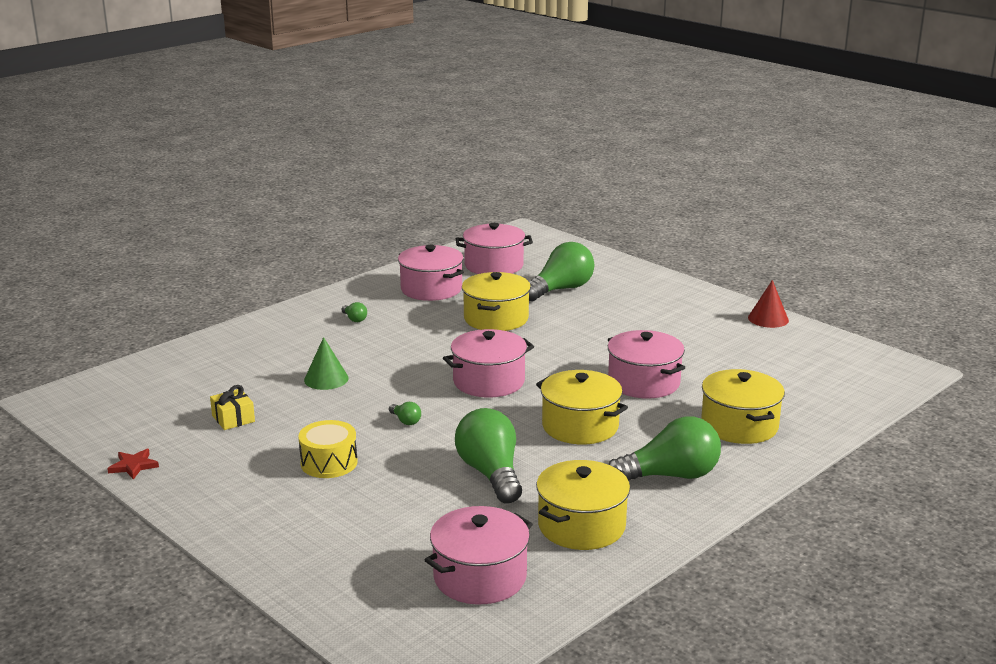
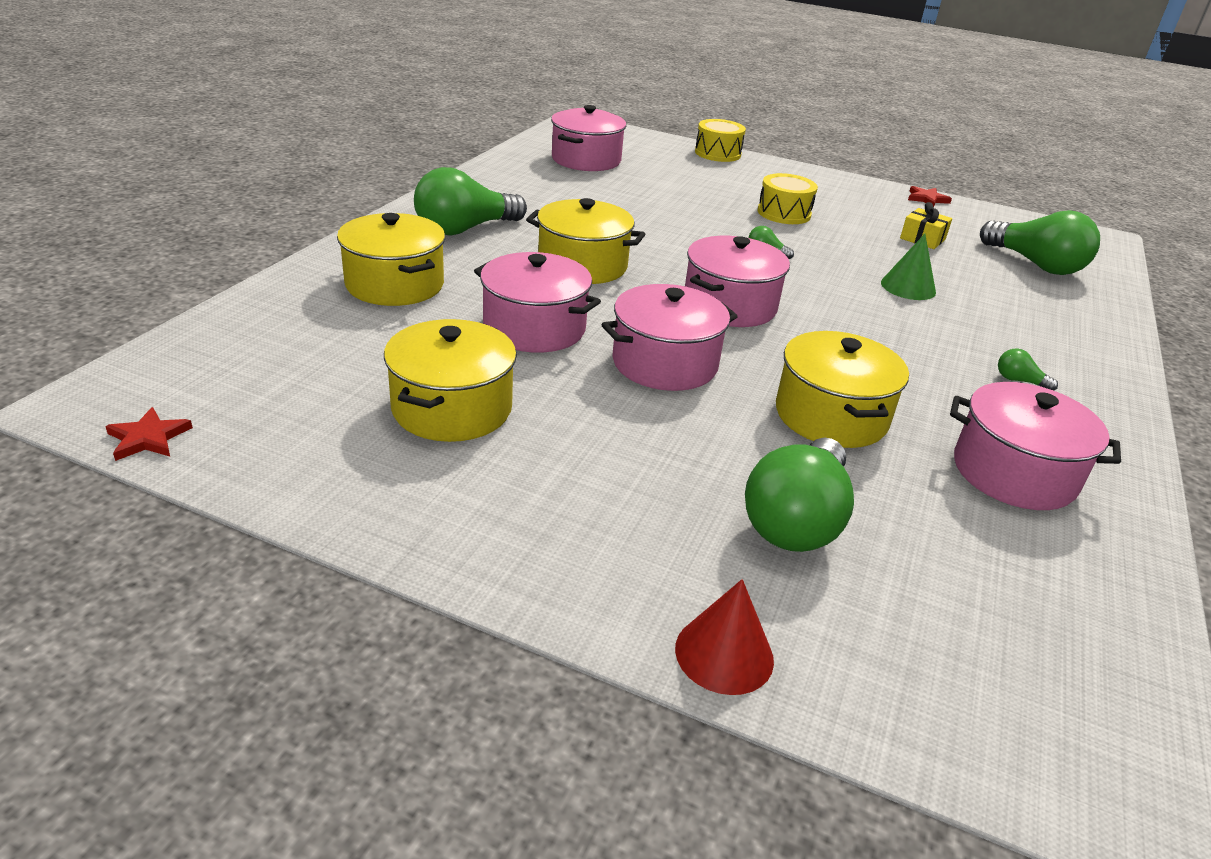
camera: 155 degrees right, 10 degrees up
(282, 575) = (717, 153): none -> yellow drum
(490, 473) = (636, 217): green light bulb -> green light bulb (1036, 265)
(494, 265) = (1003, 582): pink pot -> pink pot (664, 363)
(581, 526) = (530, 189): yellow pot -> yellow pot (452, 408)
(768, 319) = (342, 503): red cone -> red cone (724, 654)
(871, 353) = (148, 438): none -> red star

